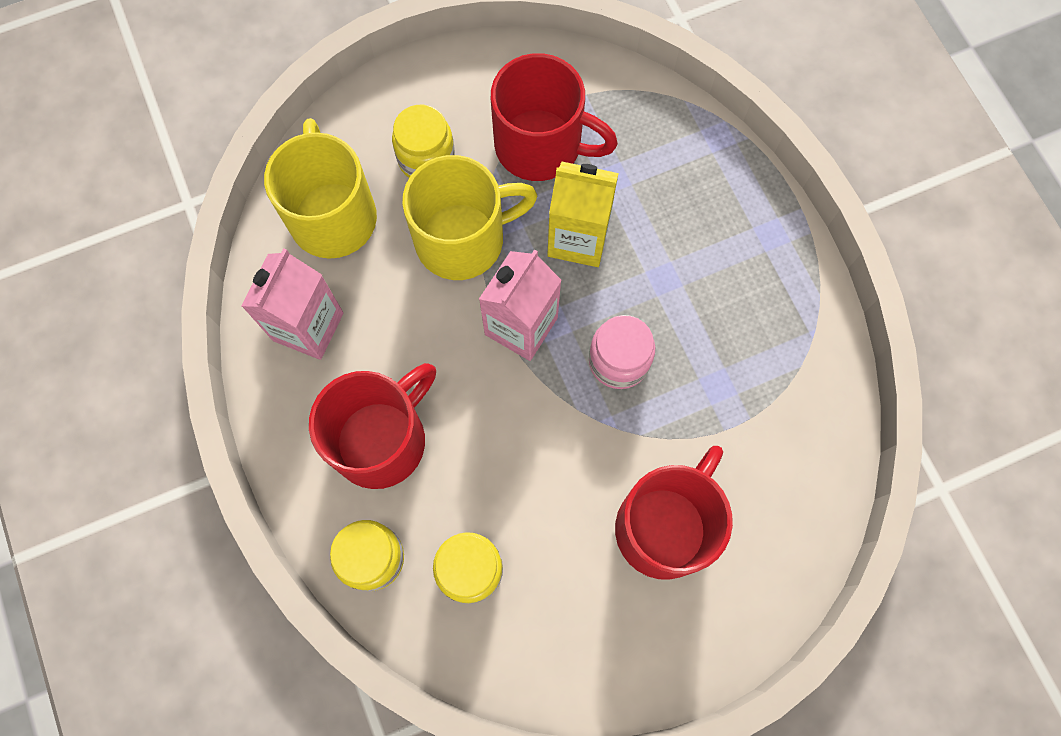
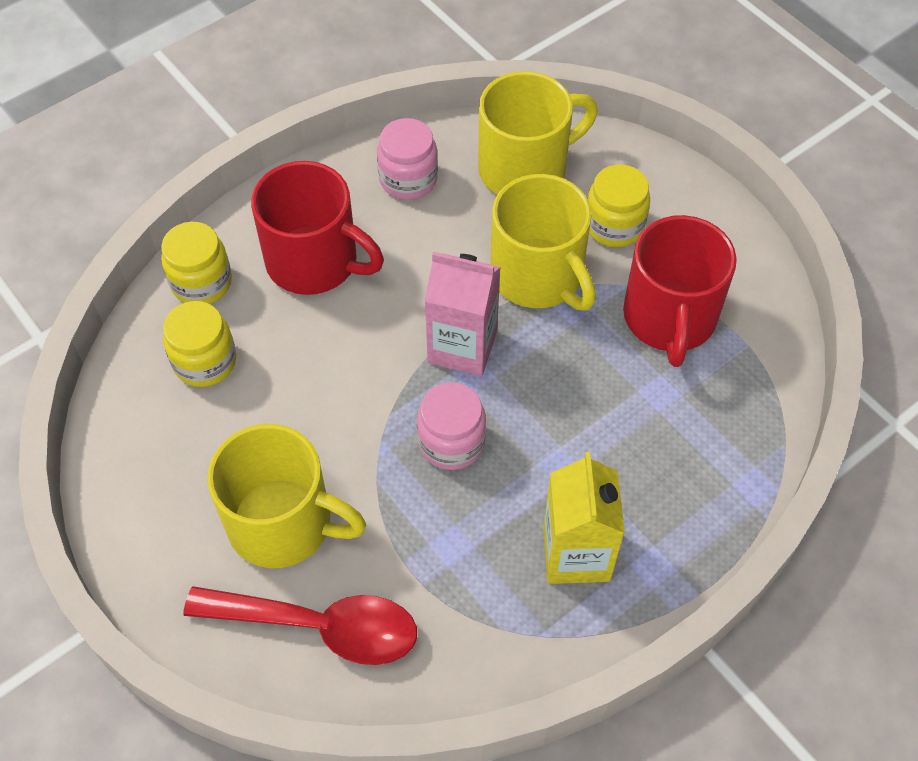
camera: 75 degrees right, 15 degrees down
(308, 326) = (408, 179): pink carton -> pink jar
(578, 238) = (576, 375): yellow carton -> yellow carton (576, 553)
(665, 526) = (283, 523): red mug -> yellow mug
(770, 514) = (319, 626): none -> red spoon

